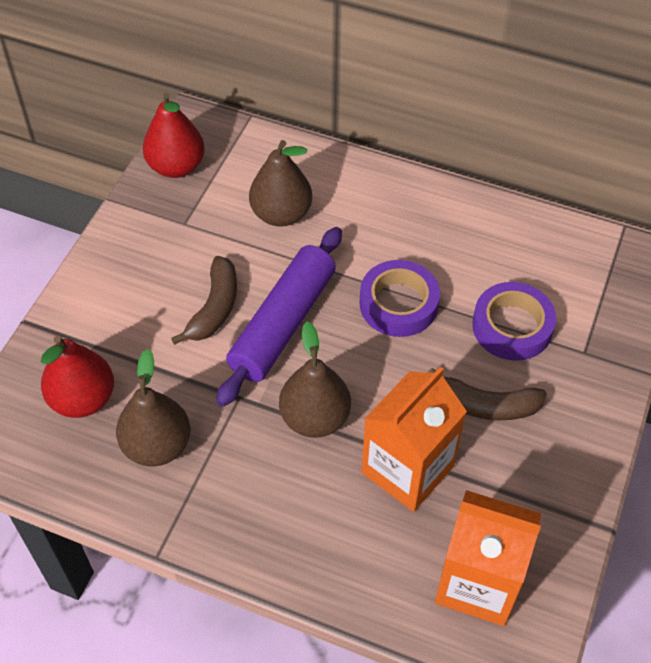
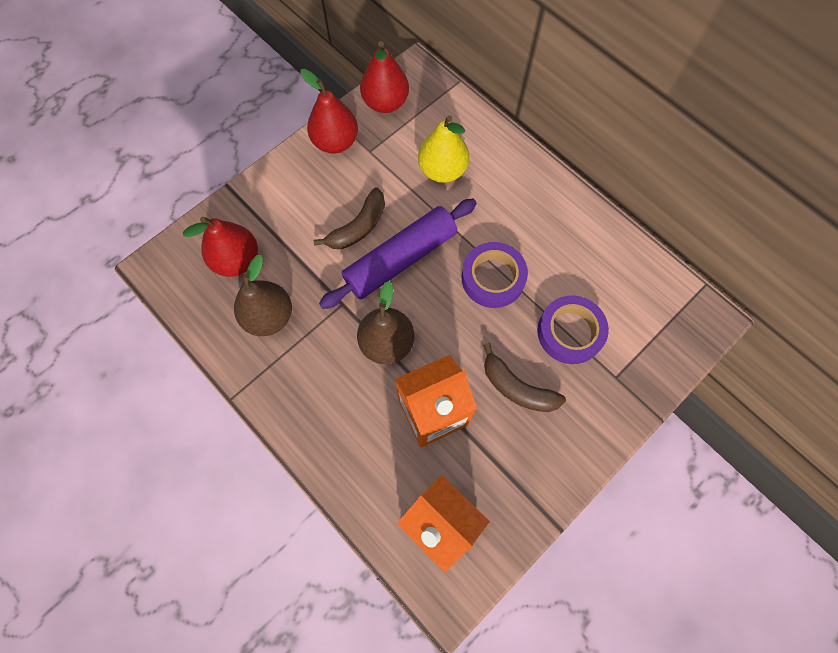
camera: 25 degrees right, 15 degrees up
(138, 228) = (335, 142): none -> red pear
(281, 214) = (442, 170): brown pear -> yellow pear

